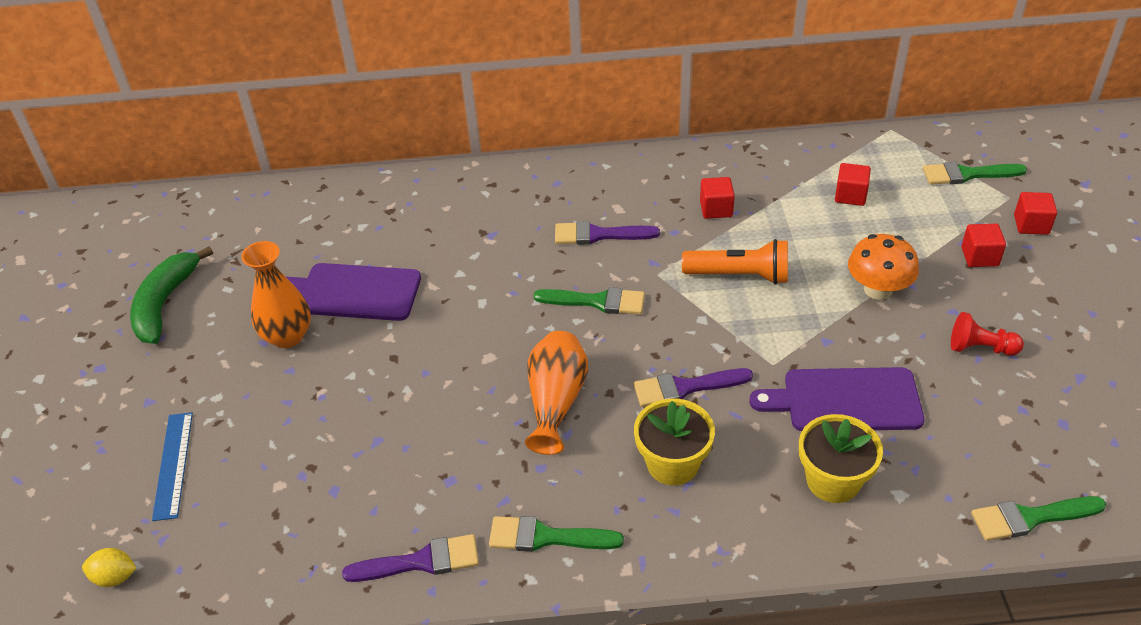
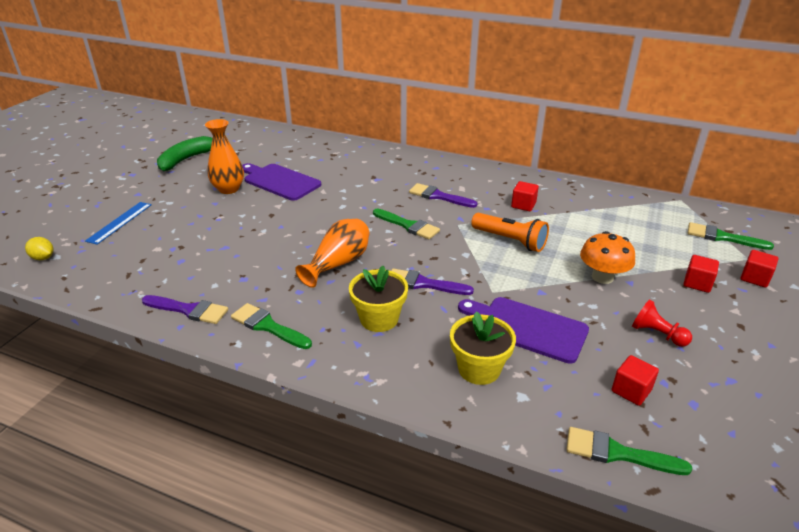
camera: 25 degrees right, 10 degrees down
(850, 195) = (622, 224): red cube -> red cube (631, 390)

